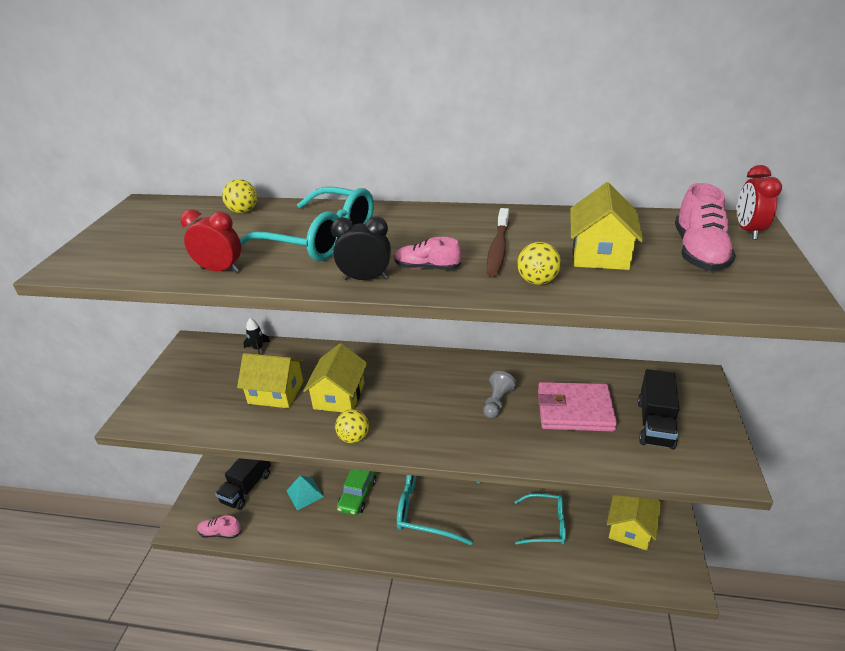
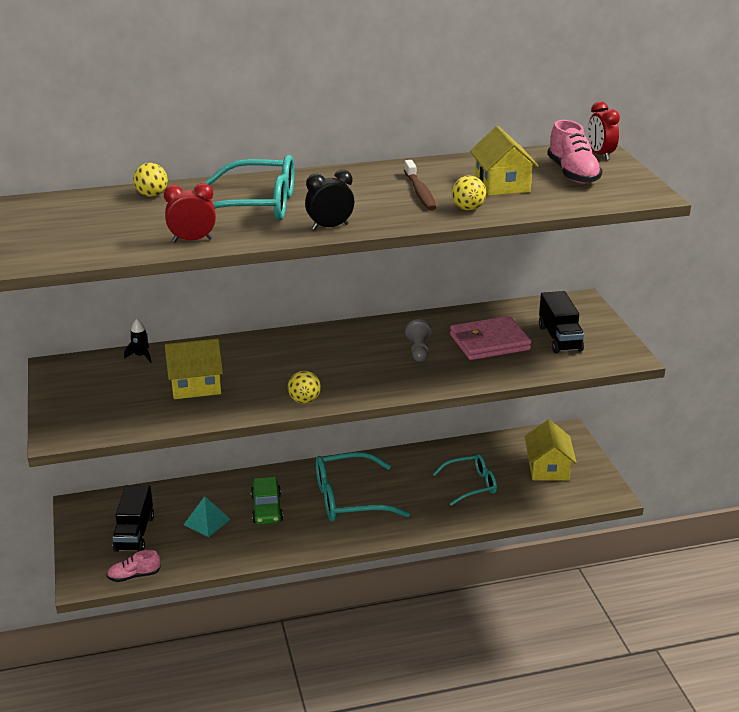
camera: 25 degrees left, 5 degrees down
(339, 396) = (264, 375): yellow house -> none
(427, 268) = (373, 212): pink shoe -> none

